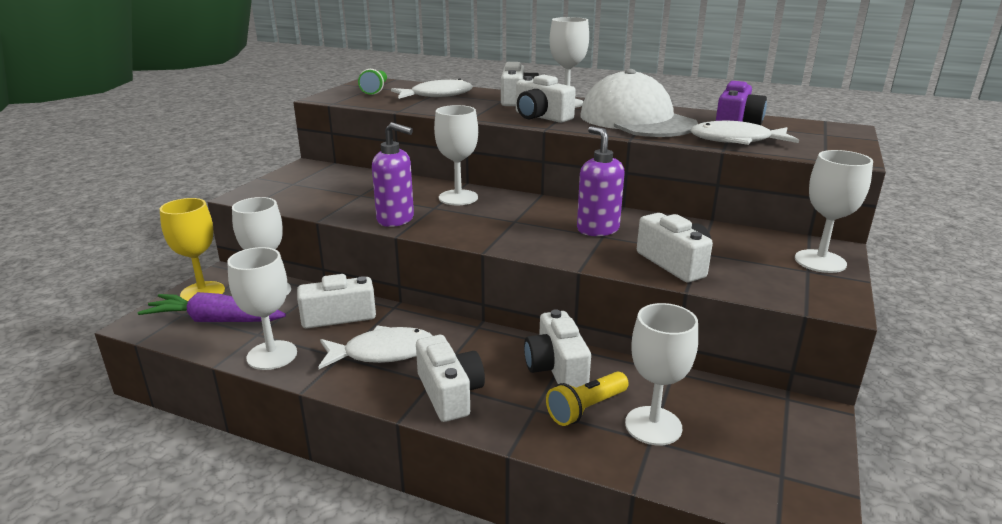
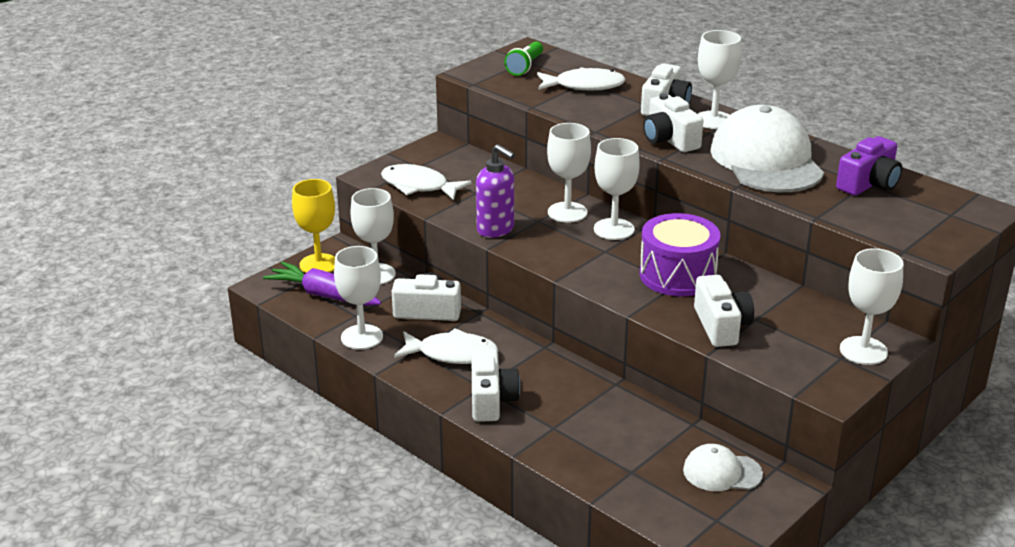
camera: 20 degrees right, 5 degrees up
(556, 368) = (592, 398): white camera -> none
(586, 408) = (595, 437): yellow flashlight -> none
(597, 229) = (677, 275): purple soap dispenser -> purple drum
(653, 426) = (641, 462): white goblet -> white goblet (614, 229)
(736, 140) = (841, 208): white fish -> white fish (419, 186)
(741, 417) = (722, 472): none -> white cap

